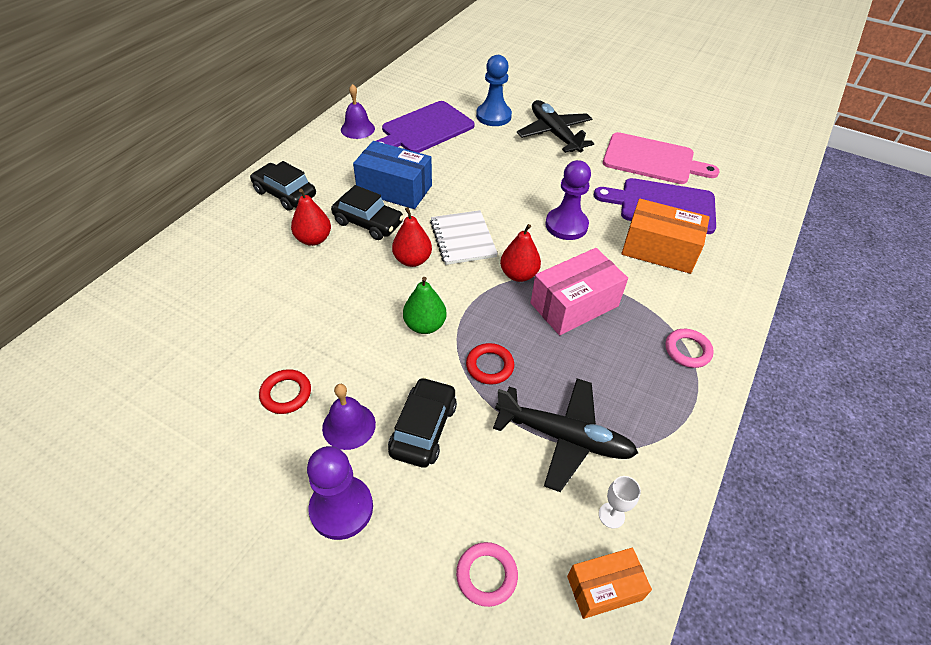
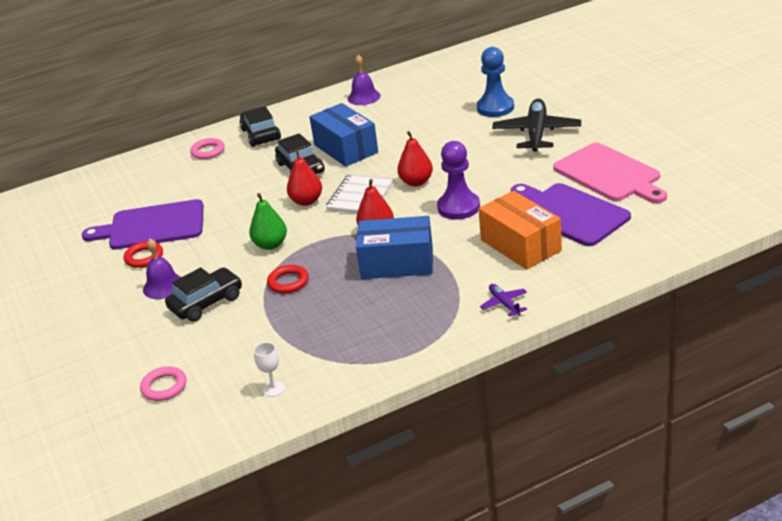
camera: 40 degrees right, 15 degrees down
(313, 239) = (250, 170): red pear -> red pear (416, 182)
(341, 508) = (118, 325): purple pawn -> none
(424, 129) = (420, 107): purple cutting board -> purple cutting board (152, 226)
(563, 437) = (292, 338): black plane -> none
(574, 304) = (397, 263): pink box -> blue box
(604, 588) = (225, 420): orange box -> none
(687, 350) = (452, 319): pink ring -> pink ring (208, 151)
(711, 317) = (504, 304): none -> purple plane

